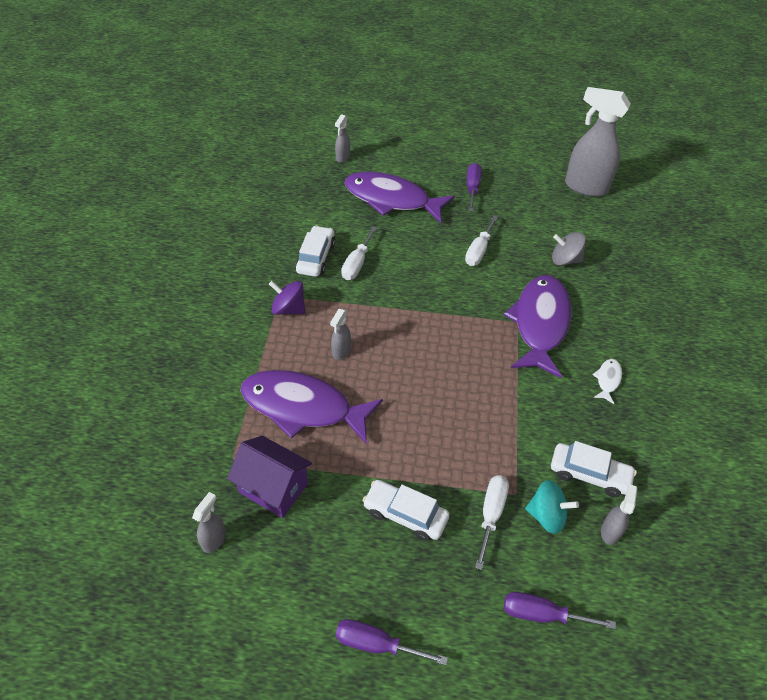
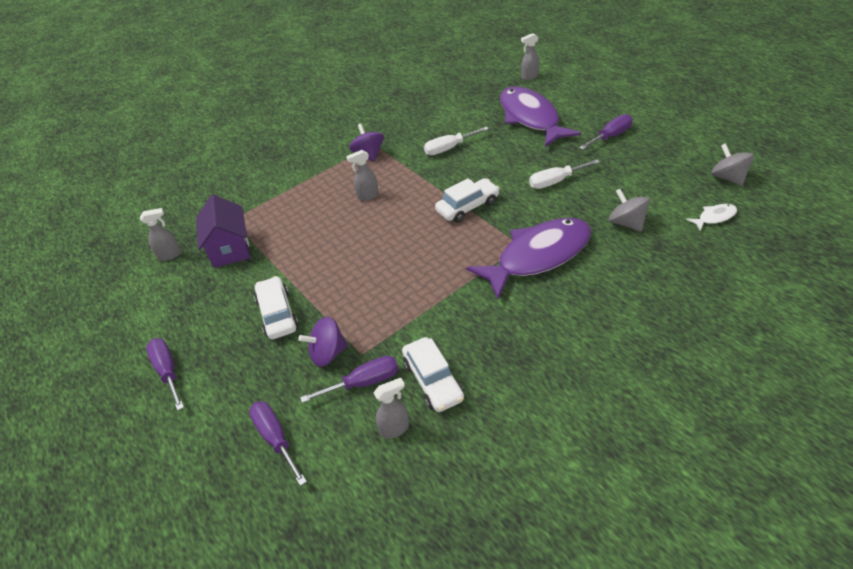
camera: 50 degrees right, 5 degrees down
(303, 407) = (303, 215): purple fish -> none
(316, 257) = (426, 132): white car -> white car (467, 207)
(491, 514) = (328, 353): white screwdriver -> purple spinning top
(546, 515) = (363, 382): turquoise spinning top -> purple screwdriver
(585, 187) = (728, 178): grey spray bottle -> grey spinning top
(607, 380) = (542, 328): white fish -> white fish (714, 217)

